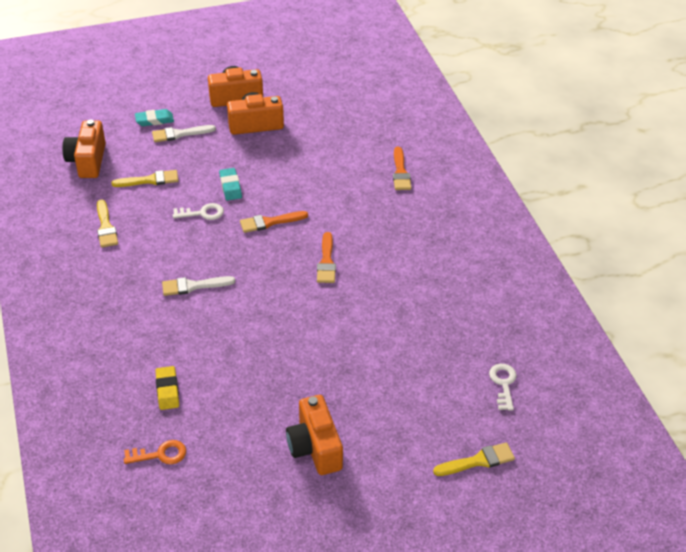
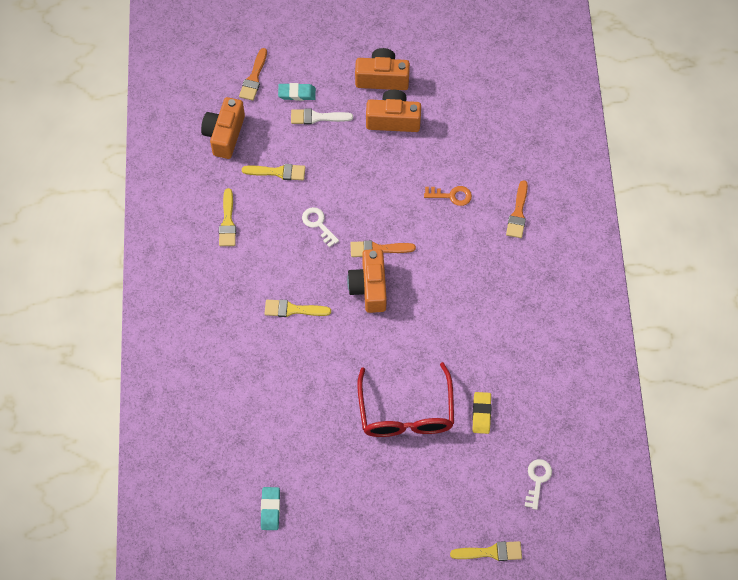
camera: 15 degrees right, 20 degrees up
(160, 454) = (230, 482): orange key -> orange key (451, 195)
(167, 390) = (248, 418): yellow eraser -> yellow eraser (481, 414)
(193, 286) = (293, 309): white brush -> yellow brush
(202, 213) = (318, 224): white key -> white key turned 135 degrees counterclockwise
(230, 186) = (351, 196): turquoise eraser -> turquoise eraser (270, 509)
(315, 447) = (358, 506): orange camera -> orange camera (369, 287)
(326, 262) = (418, 308): orange brush -> orange brush (254, 78)
(341, 351) = (406, 413): none -> red glasses

